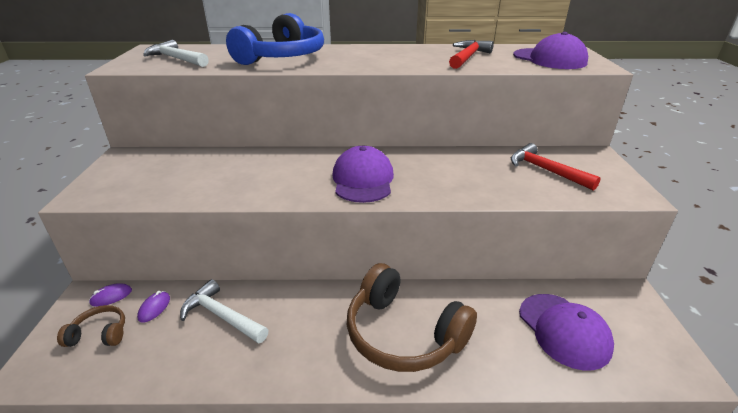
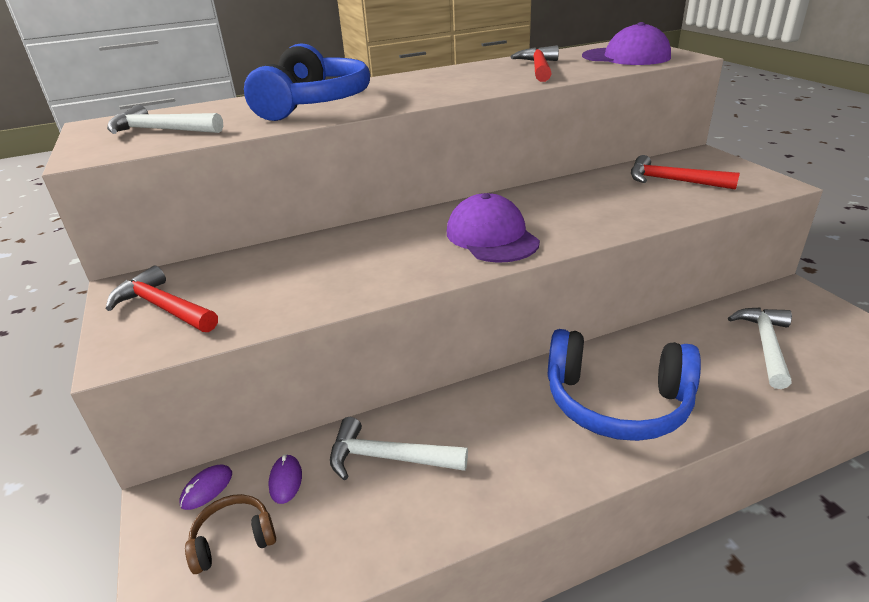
camera: 20 degrees left, 0 degrees up
(128, 174) = (163, 307): none -> red hammer
(403, 333) = (617, 402): brown headphones -> blue headphones
(564, 330) = (765, 345): purple cap -> white hammer

